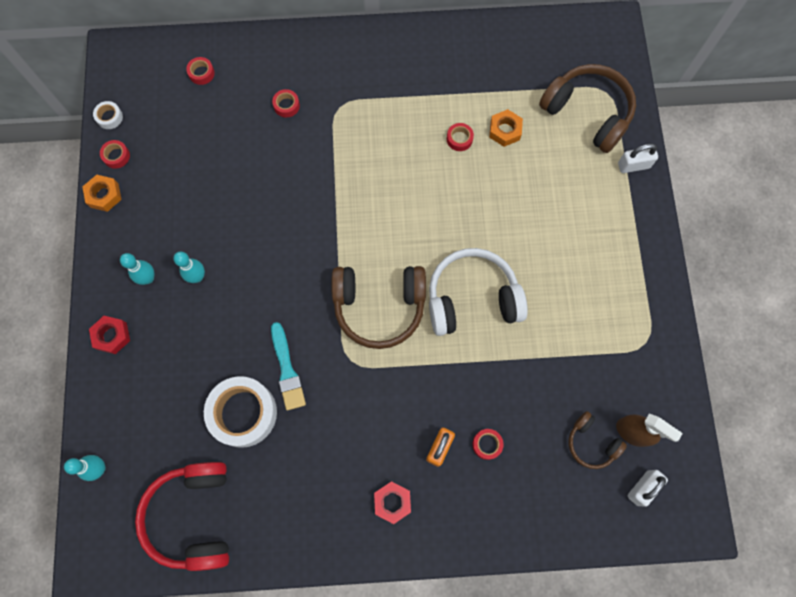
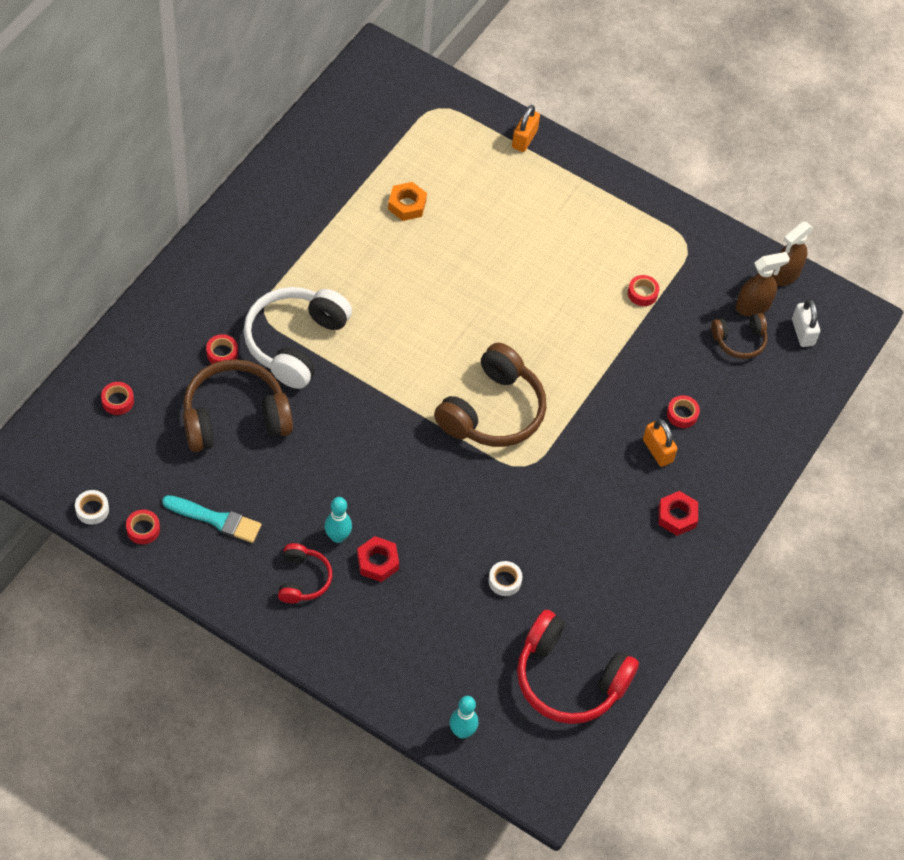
camera: 60 degrees left, 15 degrees down
(104, 195) = (178, 565): orange nut -> none
(112, 336) = (336, 645): red nut -> red nut (377, 562)
(148, 278) = (303, 579): turquoise bowling pin -> red headphones
(243, 413) = (504, 581): white tape -> white tape, size x0.44
(287, 370) = (492, 521): turquoise brush -> turquoise brush (216, 519)
(459, 139) = (384, 243): red tape -> red tape (642, 293)
(472, 298) = (544, 337): white headphones -> white headphones (295, 342)
(587, 113) = (445, 135): brown headphones -> brown headphones (235, 417)
(633, 165) = (524, 139): white padlock -> orange padlock
(685, 437) = (785, 275): none -> brown spray bottle

